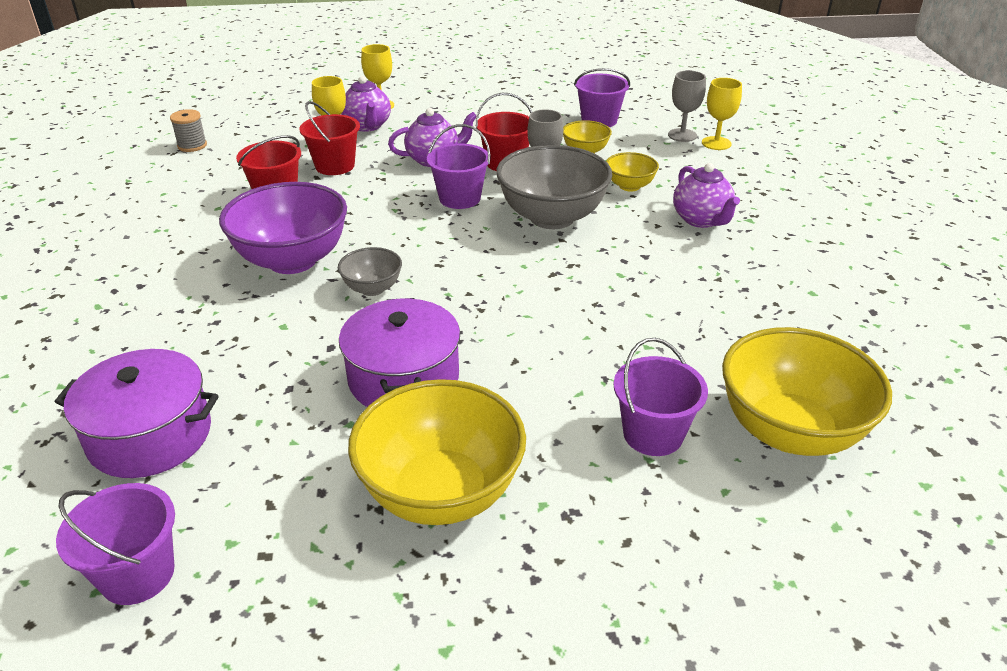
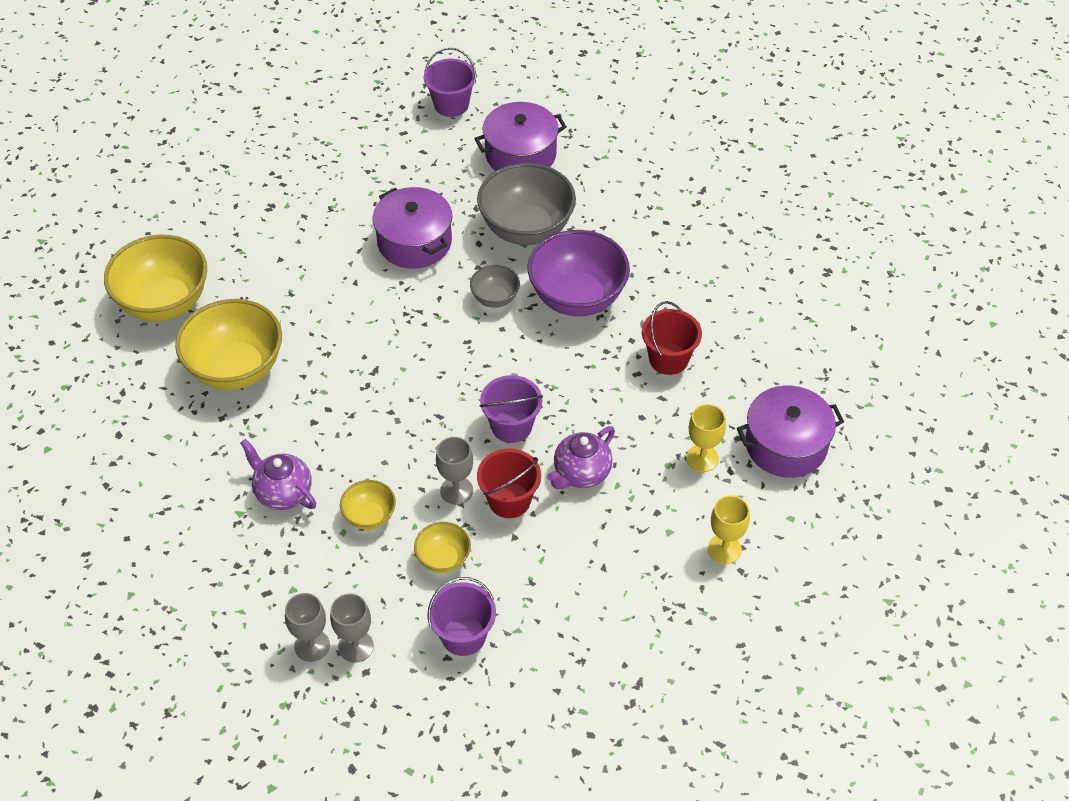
camera: 150 degrees right, 15 degrees up
(192, 146) = (823, 388): grey spool -> none
(267, 130) = (786, 445): none -> purple pot
(335, 166) = (662, 420): red bucket -> none
(367, 126) = (698, 501): purple teapot -> none
(441, 493) = (342, 190): yellow bowl -> yellow bowl (236, 369)
(552, 217) = (415, 436): grey bowl -> grey bowl (526, 229)
(653, 434) = (245, 267): purple bucket -> none
(716, 143) = (312, 646): yellow goblet -> grey goblet

